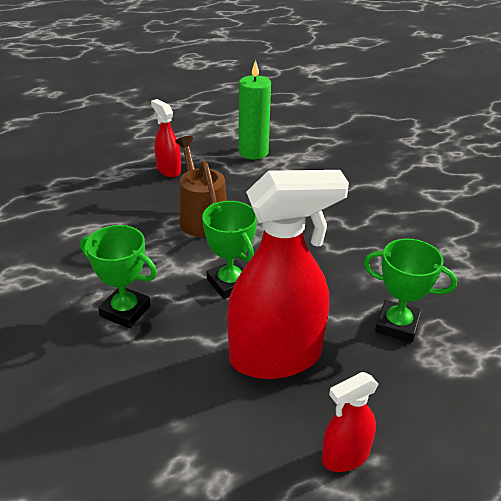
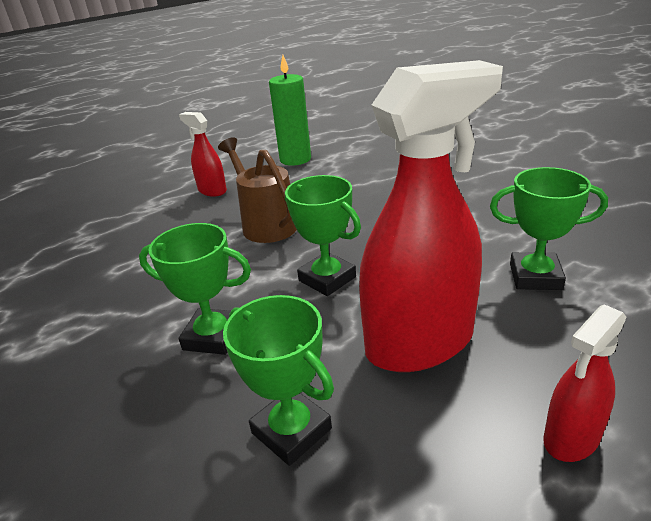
camera: 10 degrees left, 5 degrees down
(155, 398) = (291, 431): none -> green trophy

